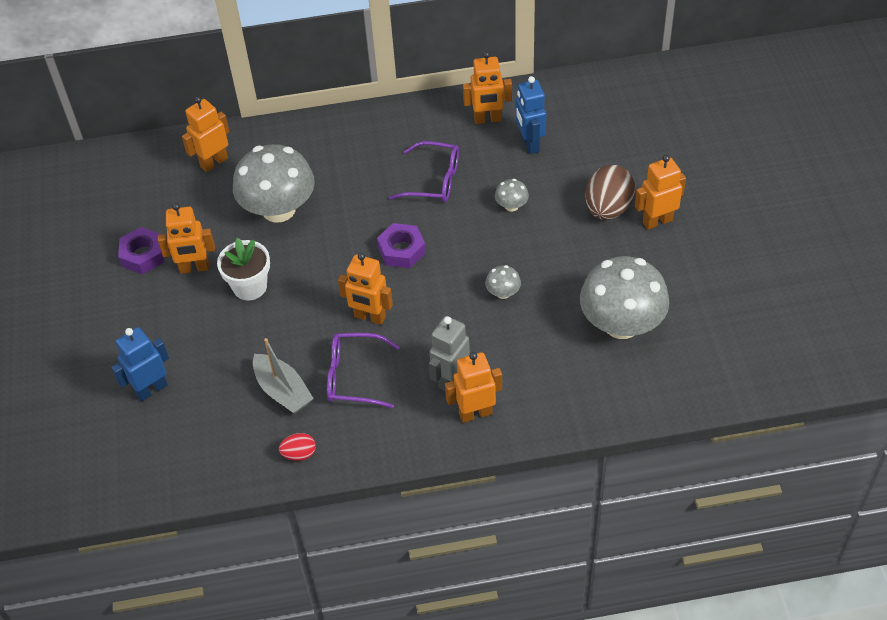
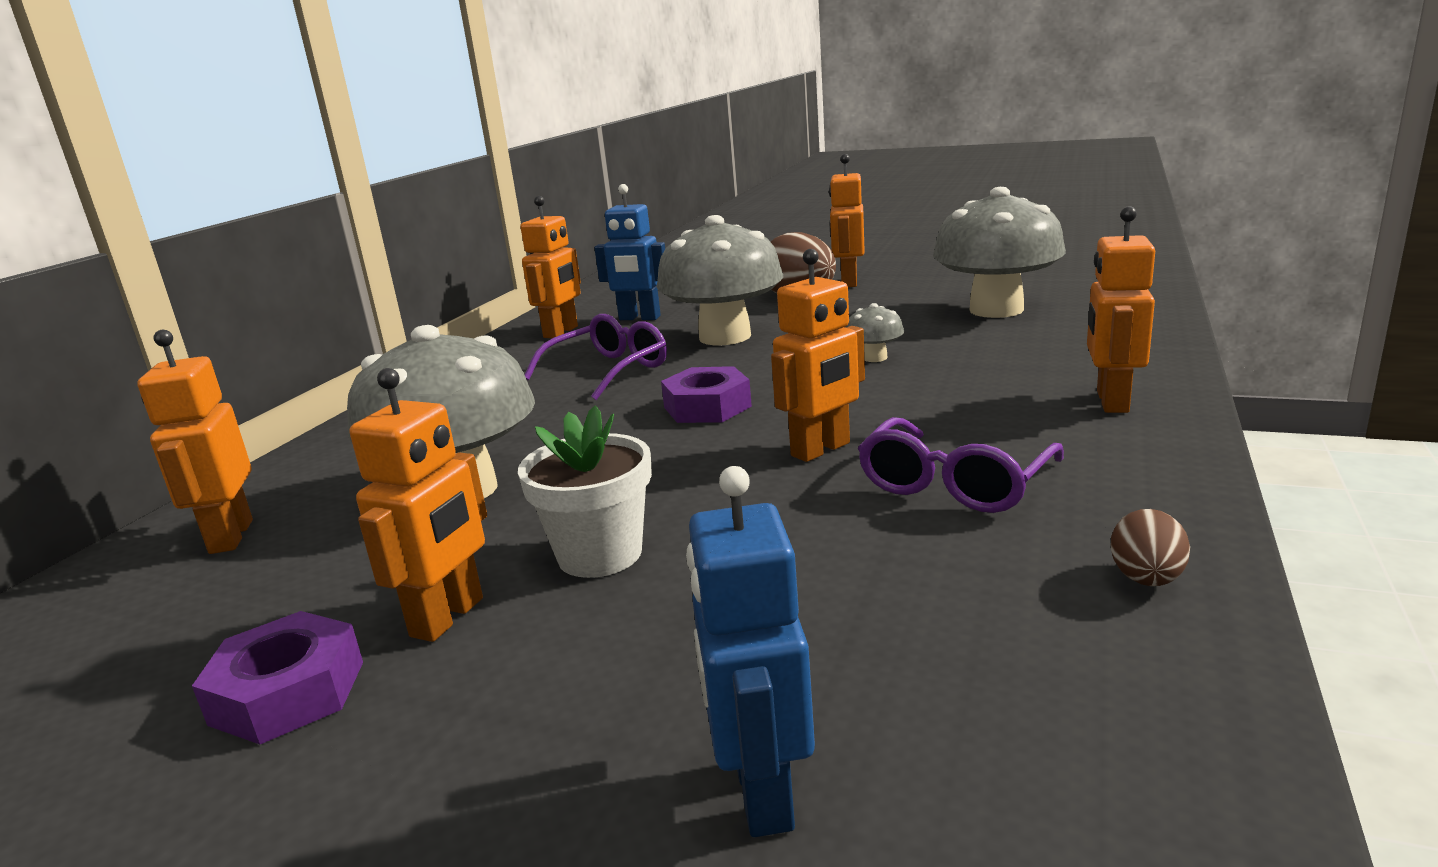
camera: 60 degrees left, 30 degrees down
(283, 391) = (936, 567): grey boat -> none
(299, 454) = (1146, 579): red egg -> brown egg
(451, 379) = (1021, 409): grey robot -> none
(511, 206) = (725, 337): grey mushroom -> grey mushroom, size x2.40

